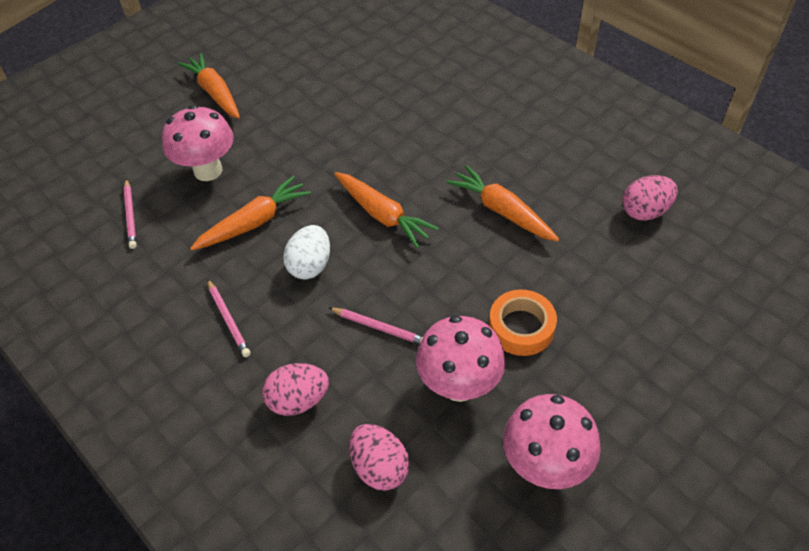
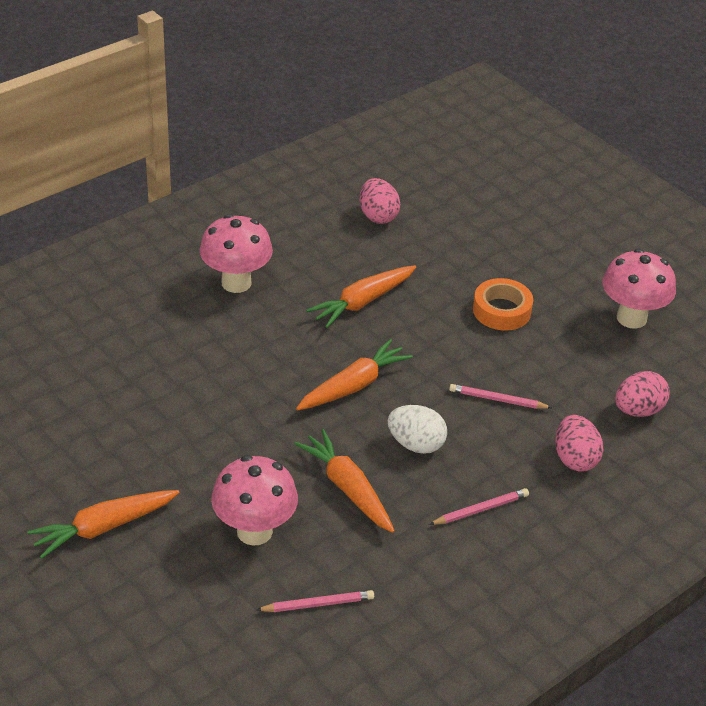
camera: 90 degrees left, 10 degrees down
(379, 328) = (497, 399): pink pencil -> pink pencil turned 105 degrees counterclockwise
(459, 385) = (560, 355): pink mushroom -> pink mushroom (236, 283)

